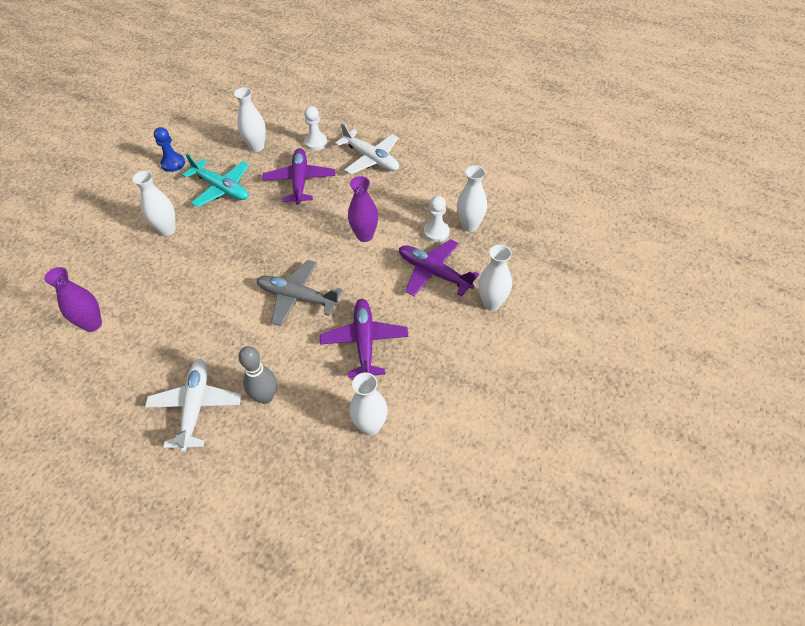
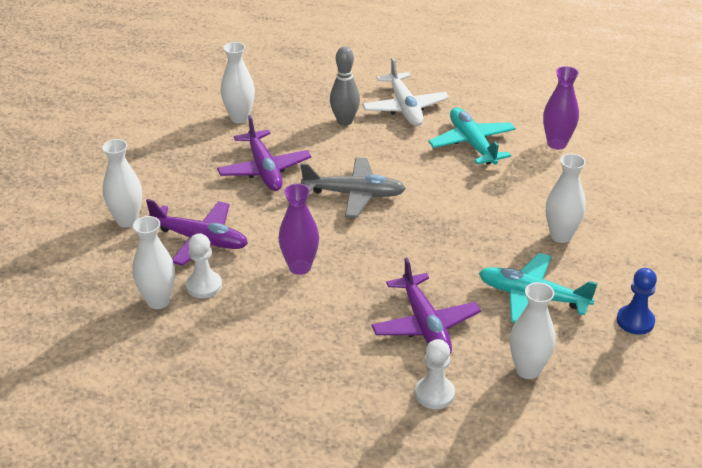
camera: 165 degrees right, 15 degrees down
(165, 339) = (472, 144): none -> turquoise plane
(371, 159) = (330, 379): white plane -> none

